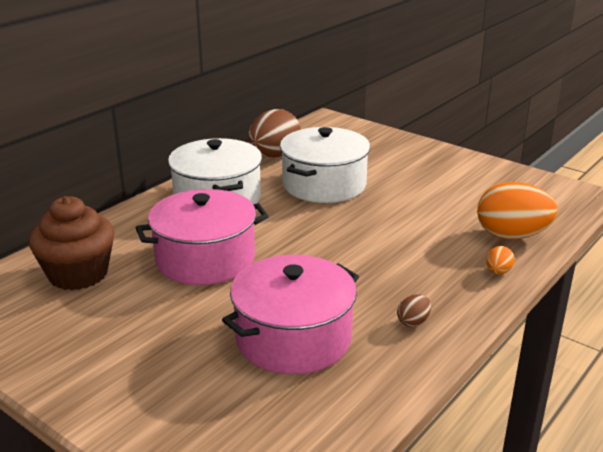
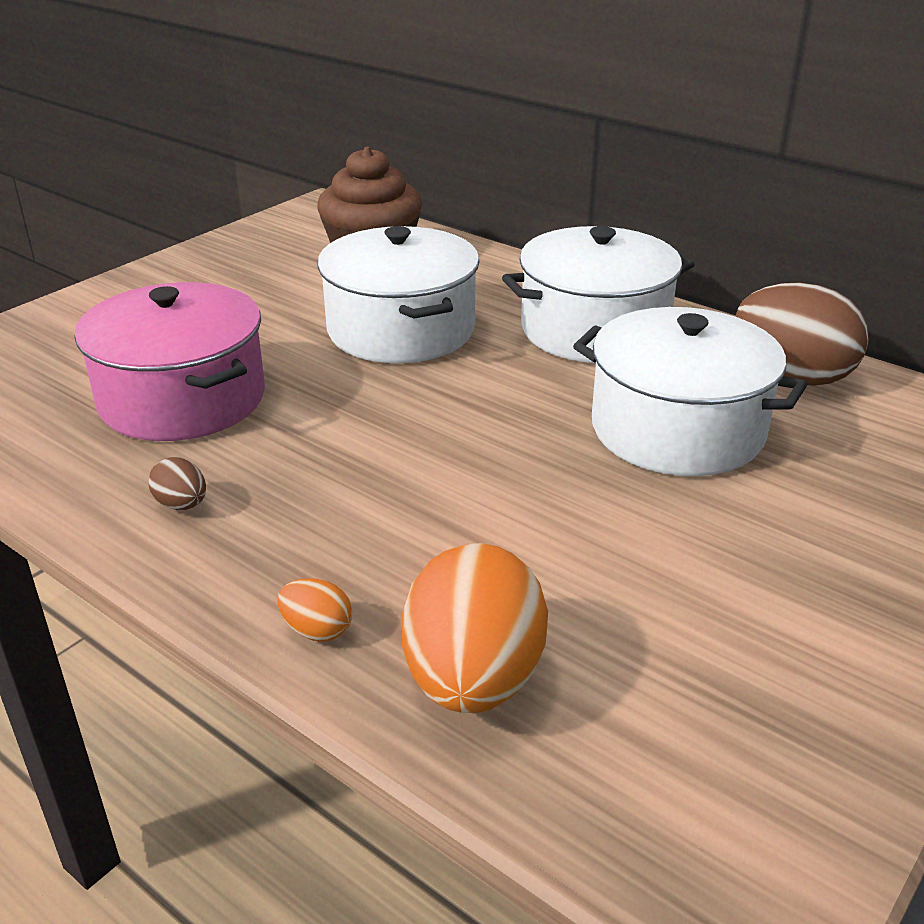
camera: 90 degrees right, 5 degrees up
(205, 259) = (401, 330): pink pot -> white pot

